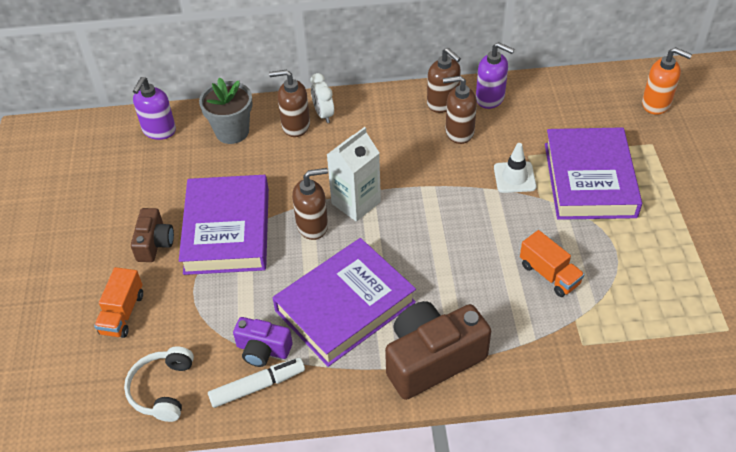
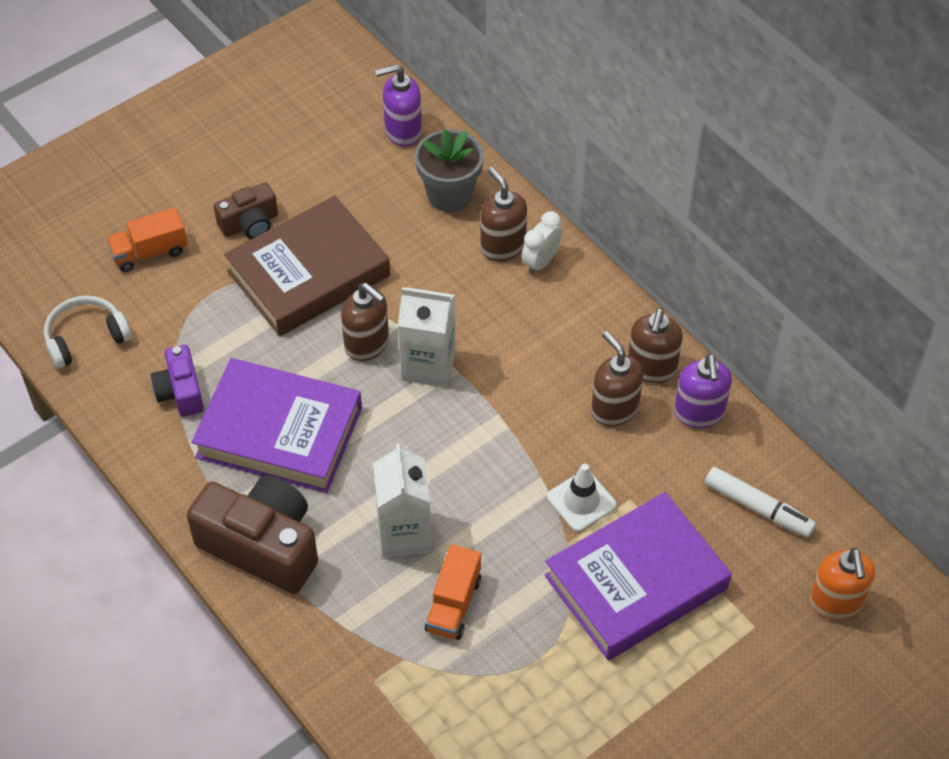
camera: 55 degrees right, 5 degrees up
(227, 230) = (308, 273): purple book -> brown book
(257, 386) = (136, 412): white marker -> white marker (758, 508)
(477, 275) = (404, 533): none -> white carton

